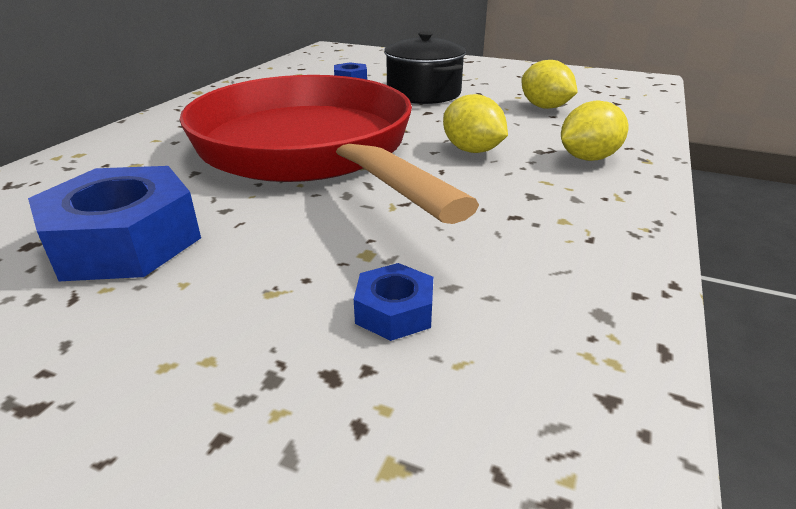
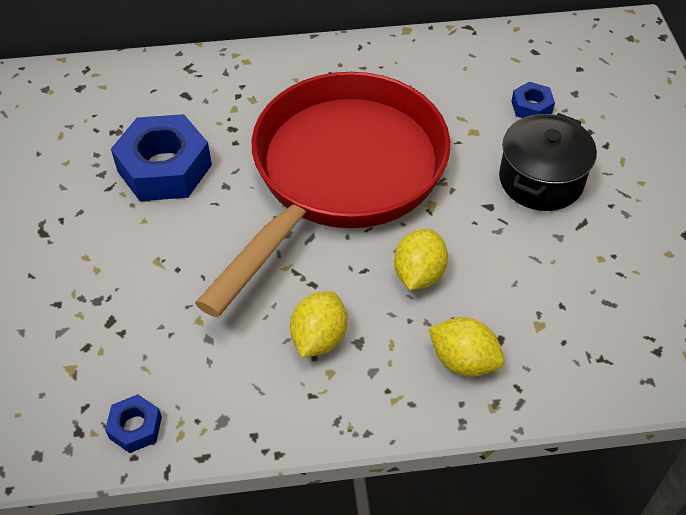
camera: 60 degrees right, 20 degrees up
(394, 311) = (170, 323): blue nut -> blue nut (135, 427)
(544, 107) = (582, 291): yellow lemon -> yellow lemon (319, 338)

